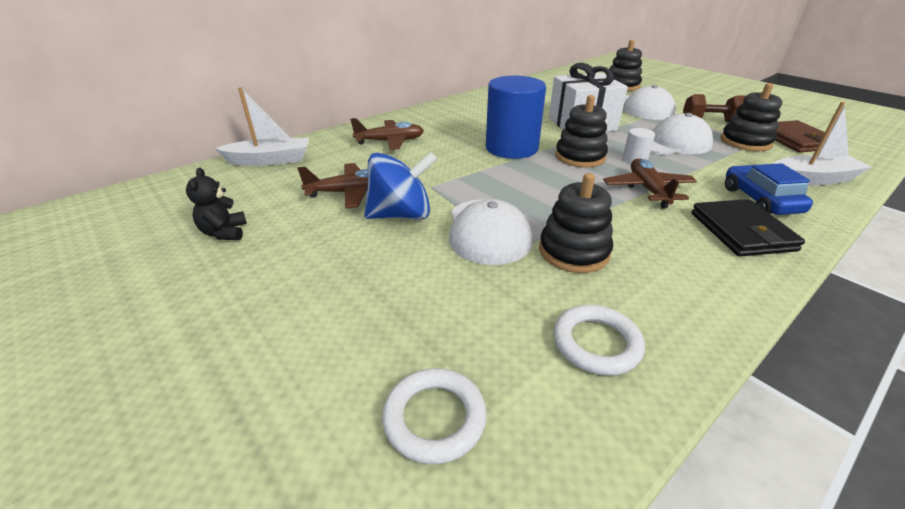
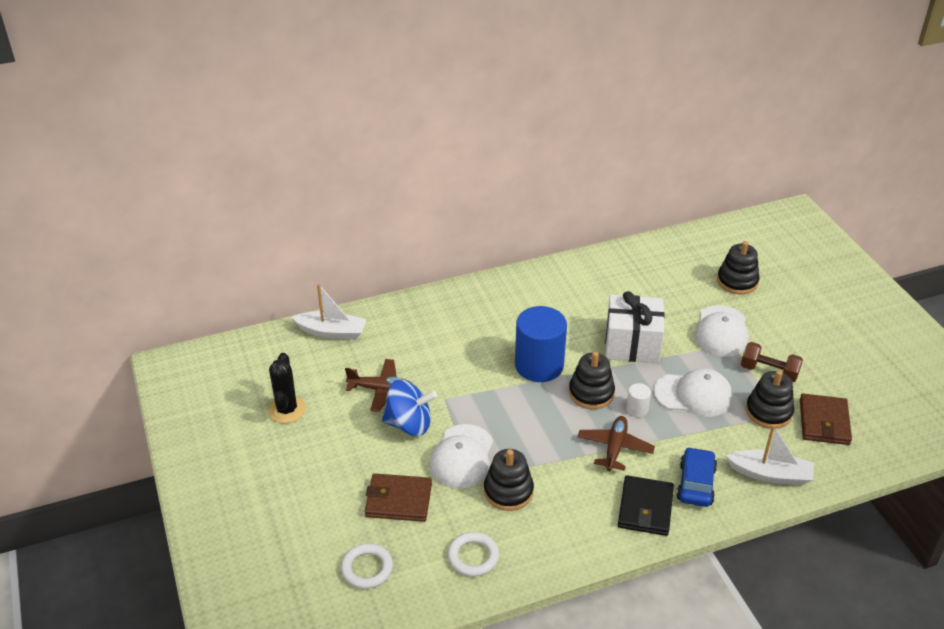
camera: 20 degrees right, 5 degrees up
(224, 233) = (287, 410): black teddy bear -> black cactus
(390, 141) = (438, 329): brown plane -> none
(433, 297) = (398, 500): none -> brown wallet

